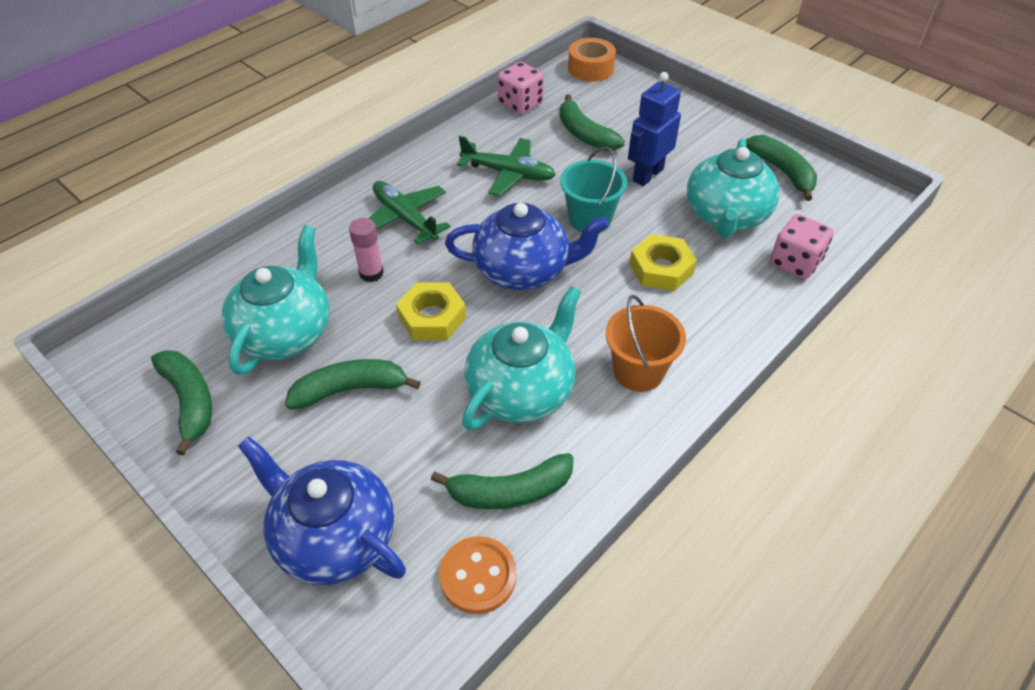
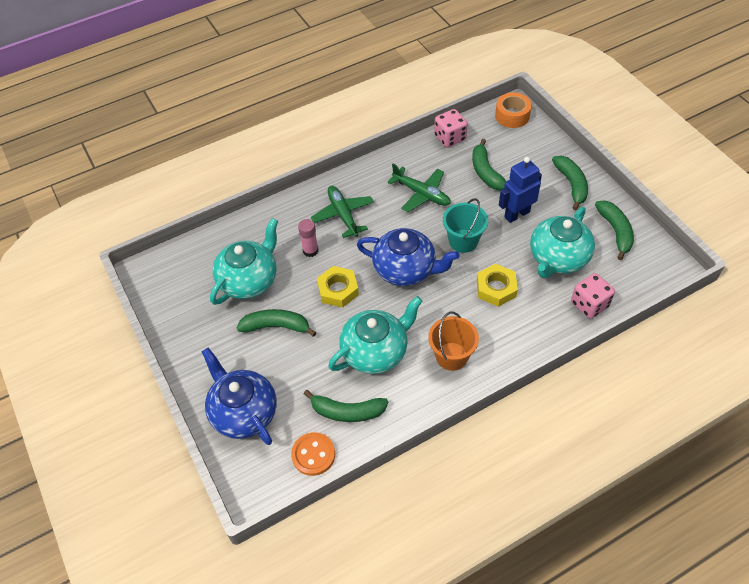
camera: 20 degrees right, 5 degrees up
(190, 401) = (186, 311): green banana -> green banana (571, 184)

